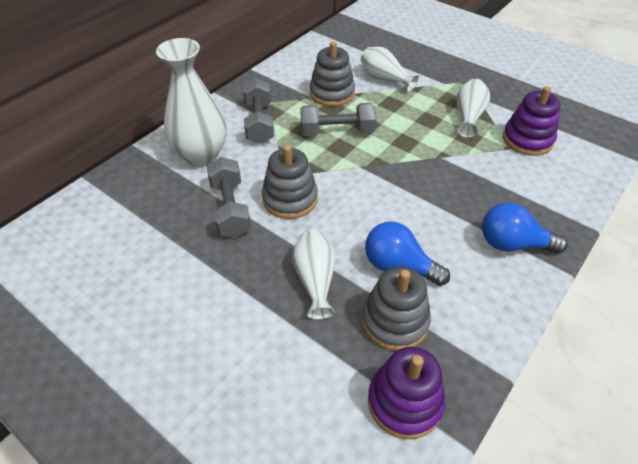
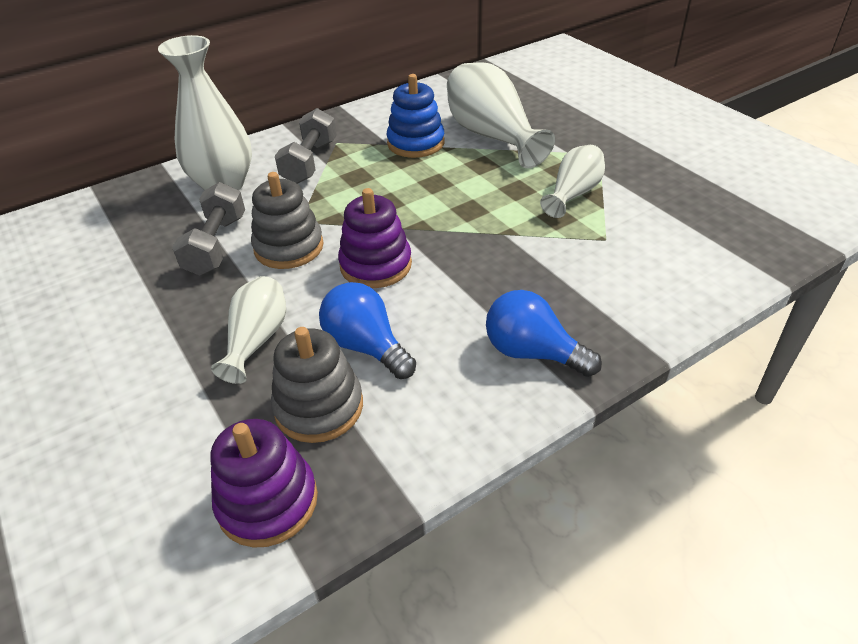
camera: 20 degrees right, 5 degrees down
(332, 93) = (416, 143): grey stacking toy -> blue stacking toy
(337, 132) = (393, 185): grey dumbbell -> none
(384, 79) = (492, 136): white vase -> white vase, size x1.69
(527, 140) = (637, 233): purple stacking toy -> purple stacking toy (376, 265)

